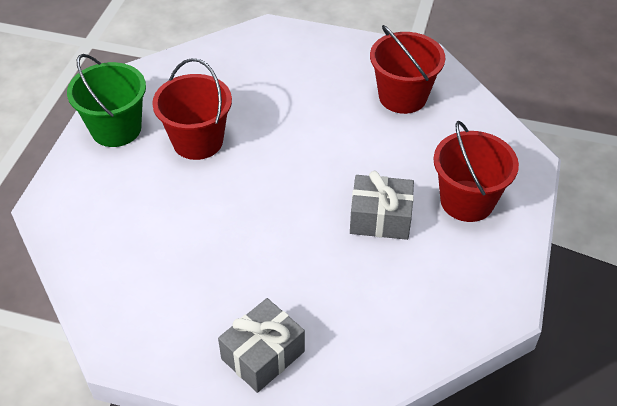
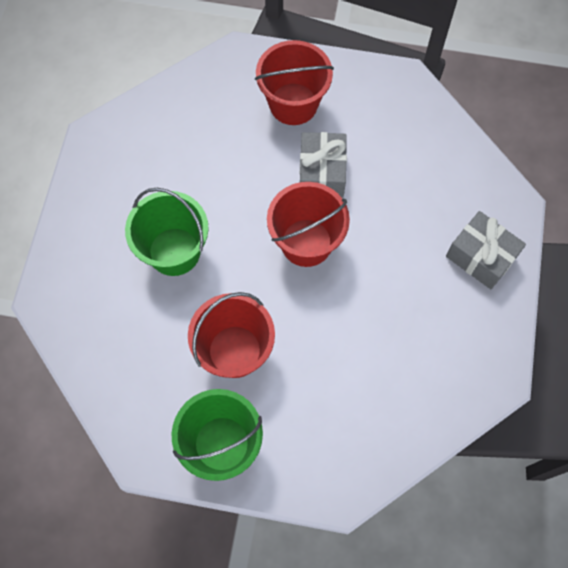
camera: 95 degrees left, 20 degrees up
(302, 105) = (174, 251): none -> green bucket
(402, 96) = (157, 157): red bucket -> red bucket (306, 242)

